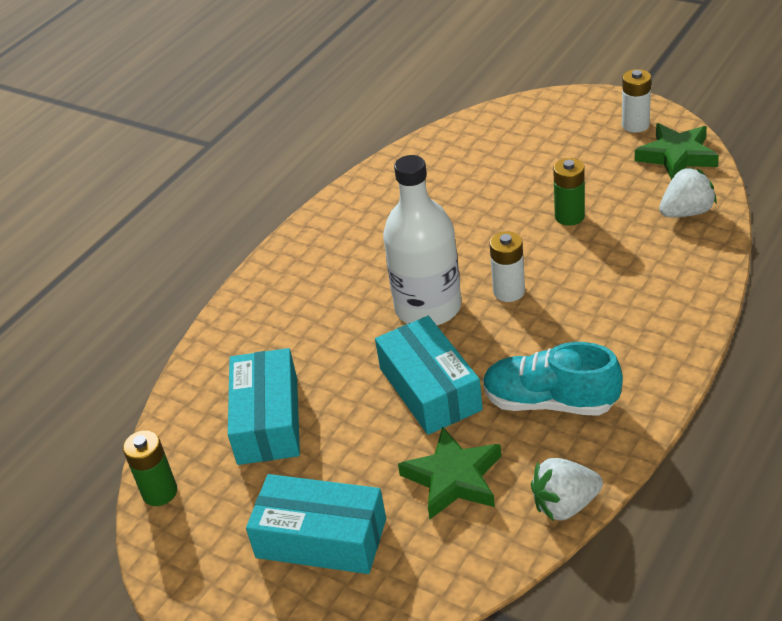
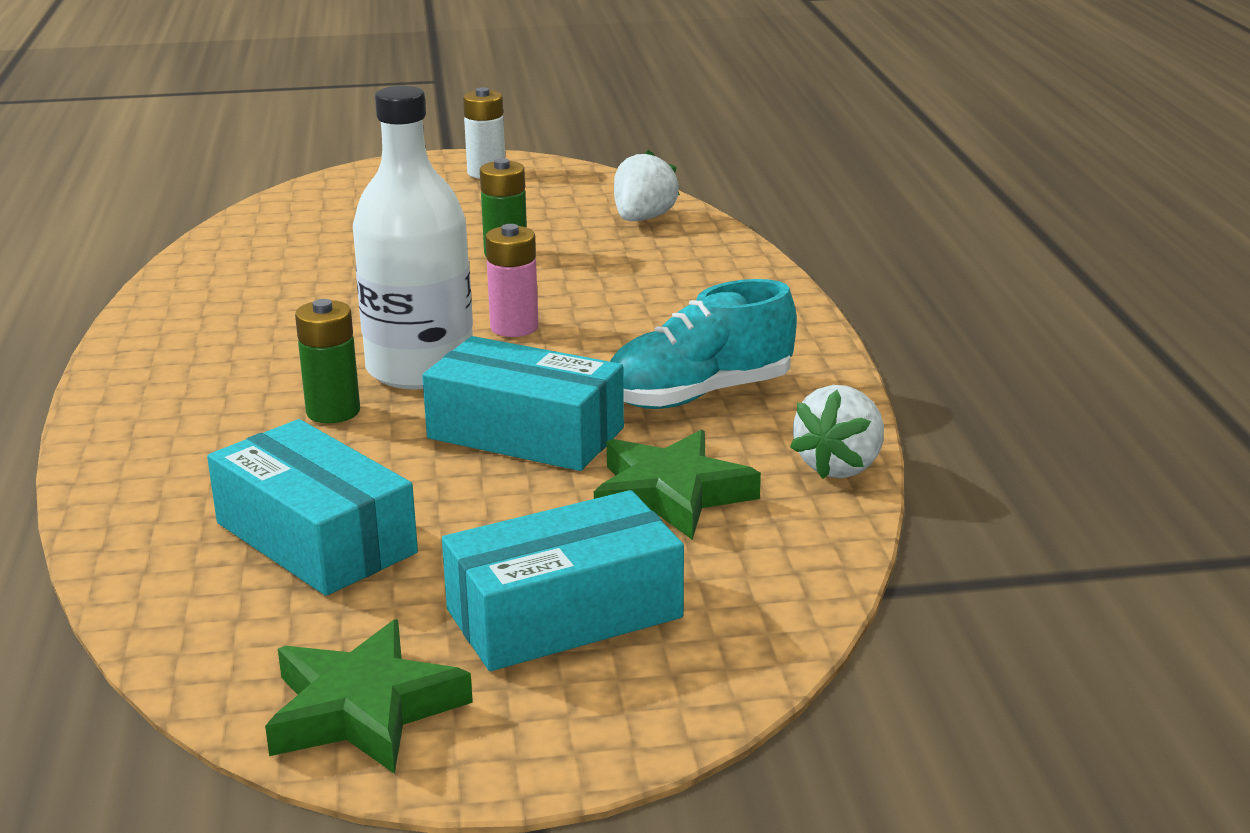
camera: 45 degrees left, 15 degrees down
(160, 492) = (223, 673): green battery -> green battery (333, 412)
(509, 291) = (514, 327): white battery -> pink battery
(677, 156) = (571, 184): green star -> green star (364, 709)

